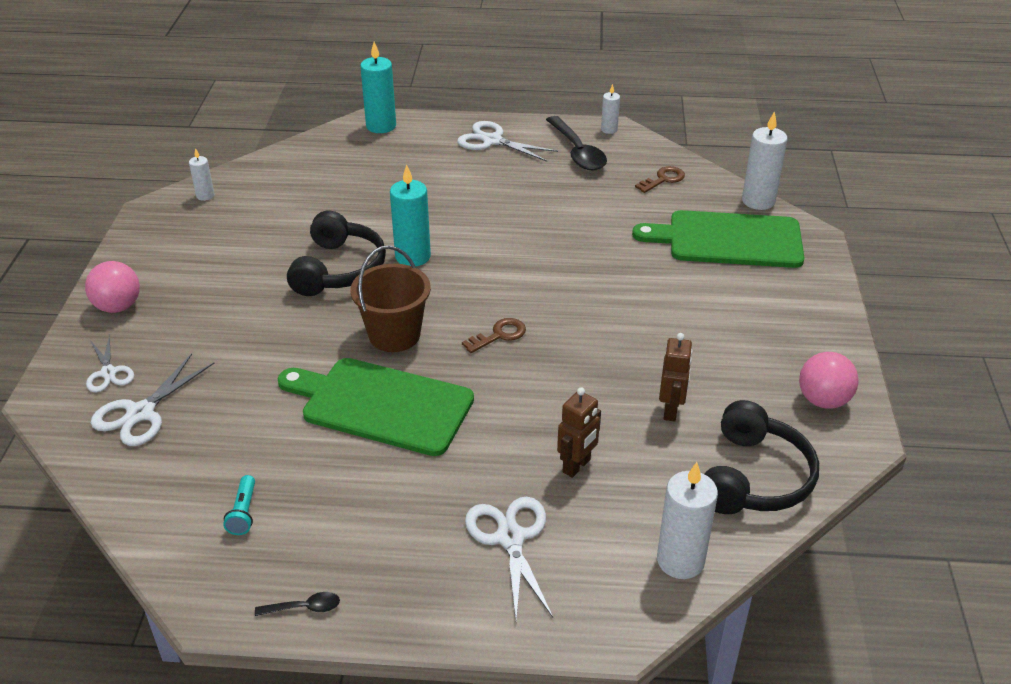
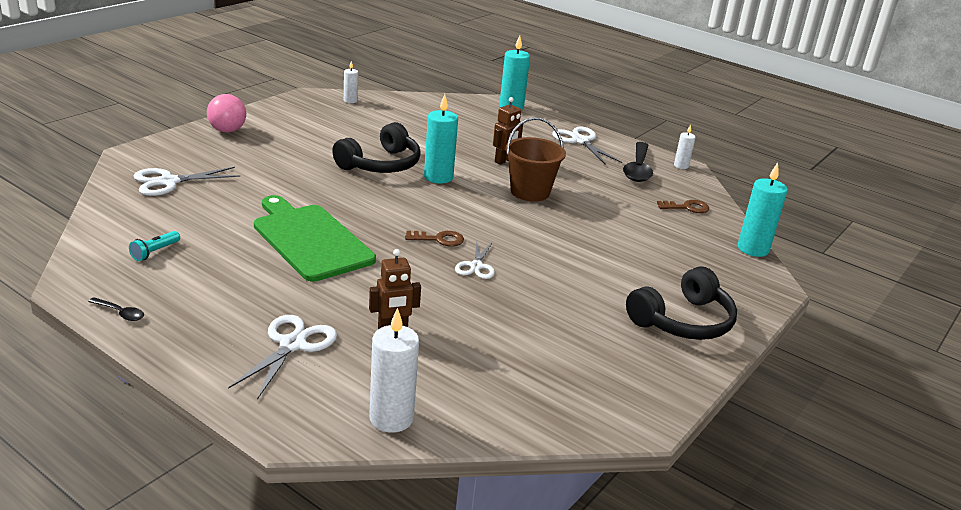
camera: 30 degrees right, 10 degrees down
(108, 373) = (178, 157): white scissors -> white scissors (476, 266)
(394, 335) = (369, 210): brown bucket -> brown bucket (530, 192)
(671, 410) = (506, 333): brown robot -> brown robot (504, 161)
(728, 240) = (694, 260): green cutting board -> none
(754, 477) = (517, 401): black headphones -> black headphones (683, 321)
(758, 201) = (753, 249): white candle -> turquoise candle
(823, 400) = (642, 385): pink ball -> none

